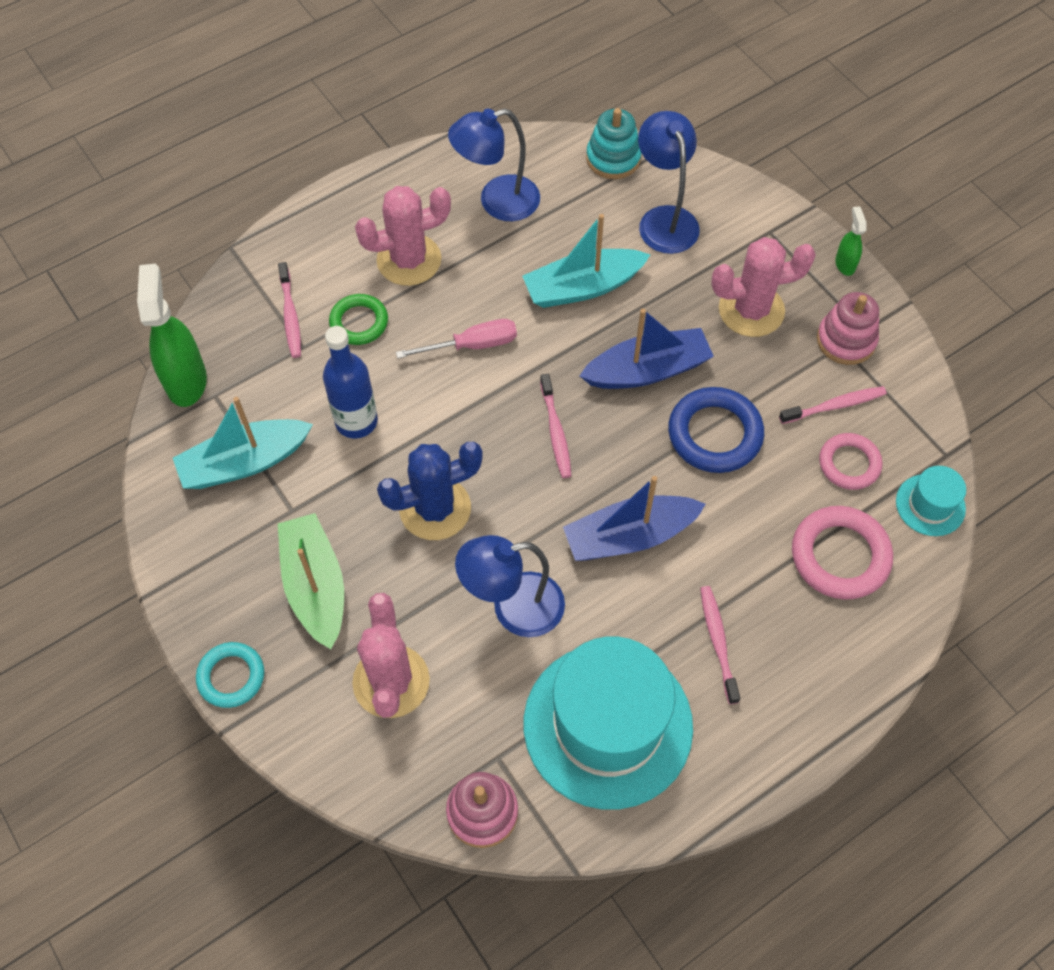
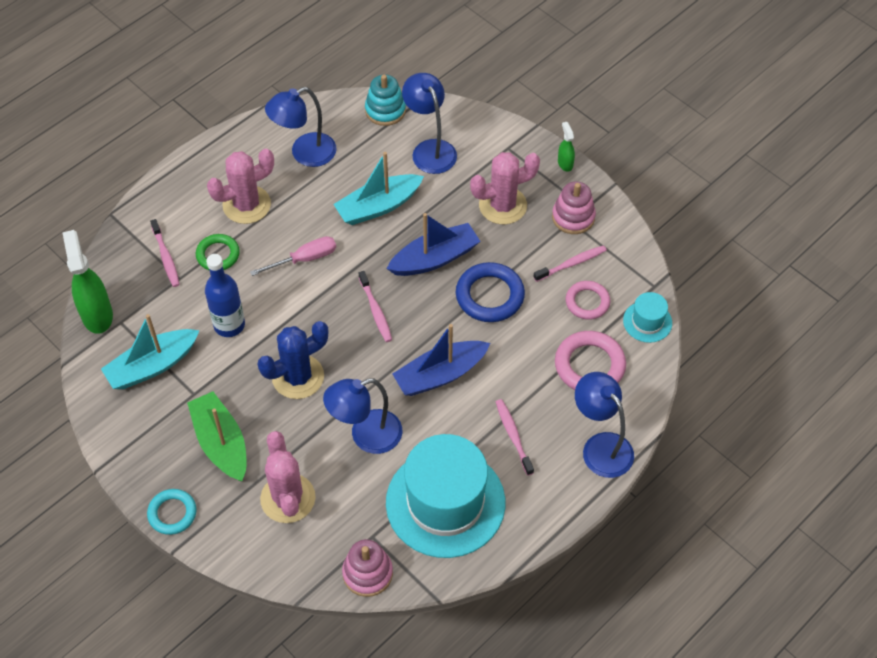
camera: 10 degrees left, 5 degrees down
(839, 678) = (600, 446): none -> blue lamp

